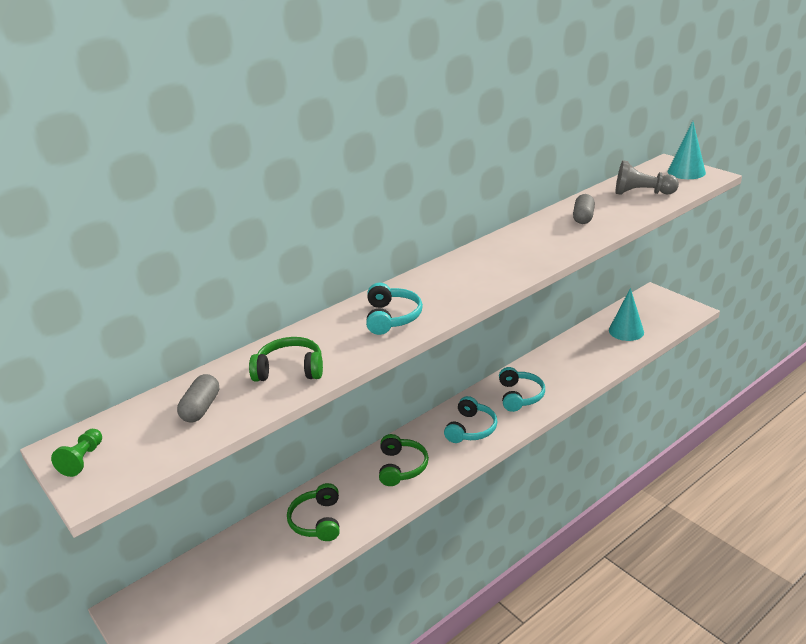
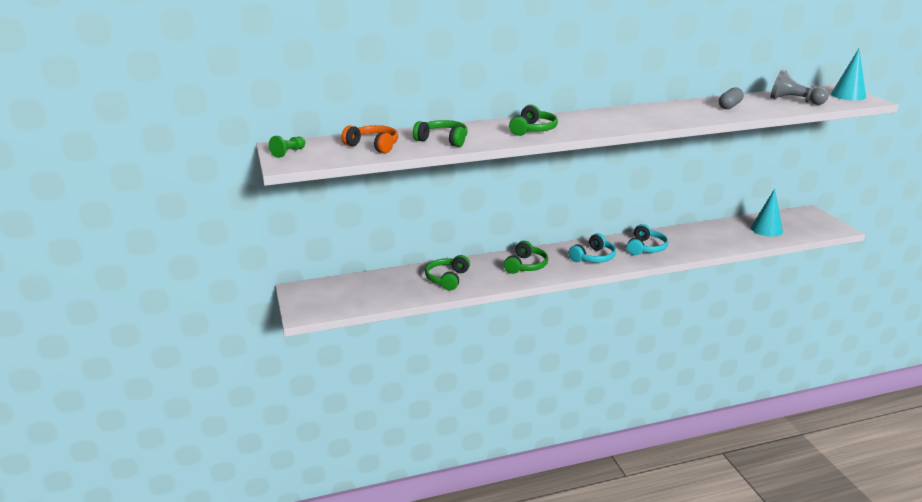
camera: 20 degrees right, 5 degrees down
(201, 408) = (373, 146): grey capsule -> orange headphones
(392, 317) = (533, 130): turquoise headphones -> green headphones

